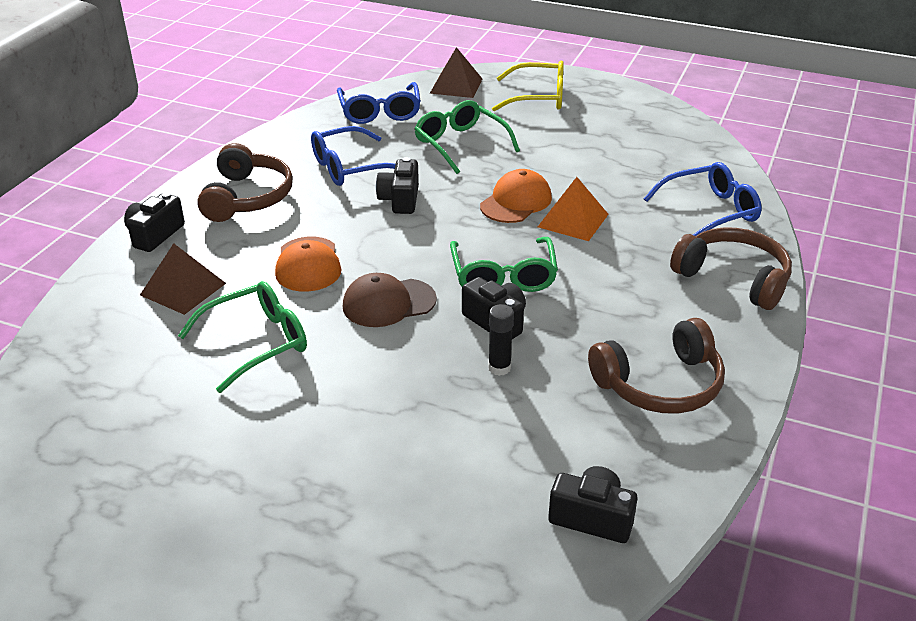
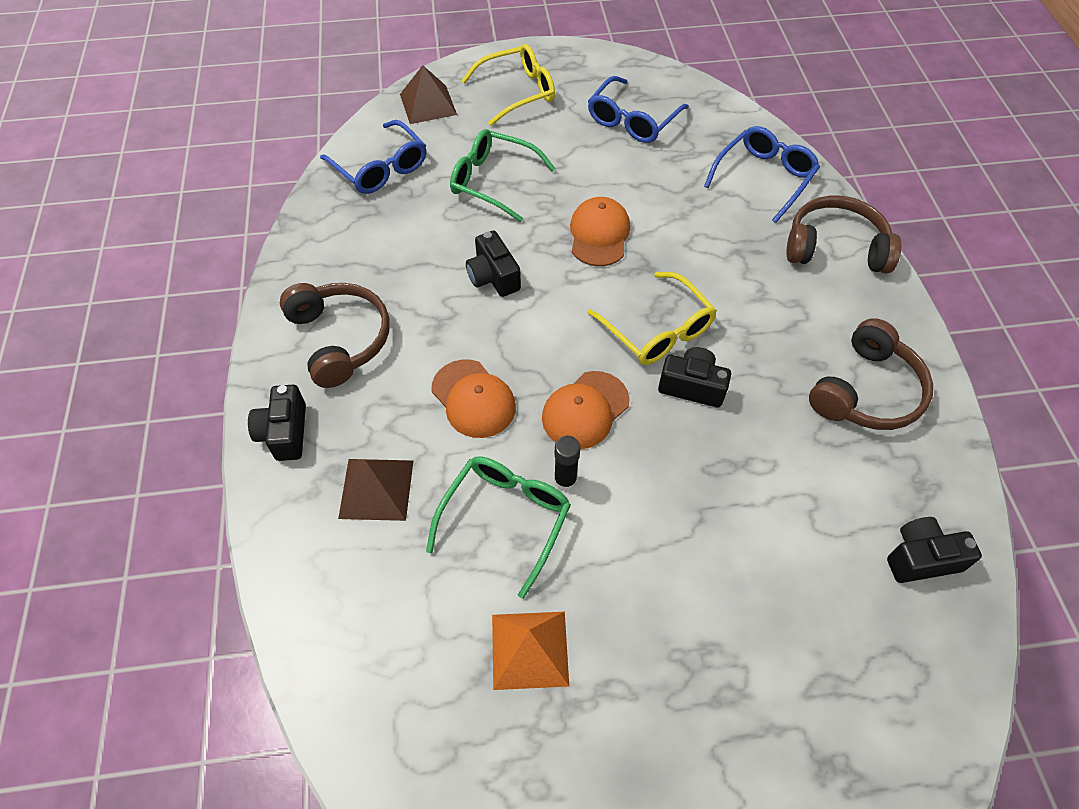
camera: 30 degrees left, 20 degrees up
(349, 168) = (411, 255): blue glasses -> blue glasses (632, 120)
(388, 303) = (585, 410): brown cap -> orange cap
(499, 368) = (735, 438): black glue stick -> black glue stick (565, 481)
(503, 276) = (658, 330): green glasses -> yellow glasses
(573, 220) = (664, 236): orange pyramid -> orange pyramid (530, 649)

